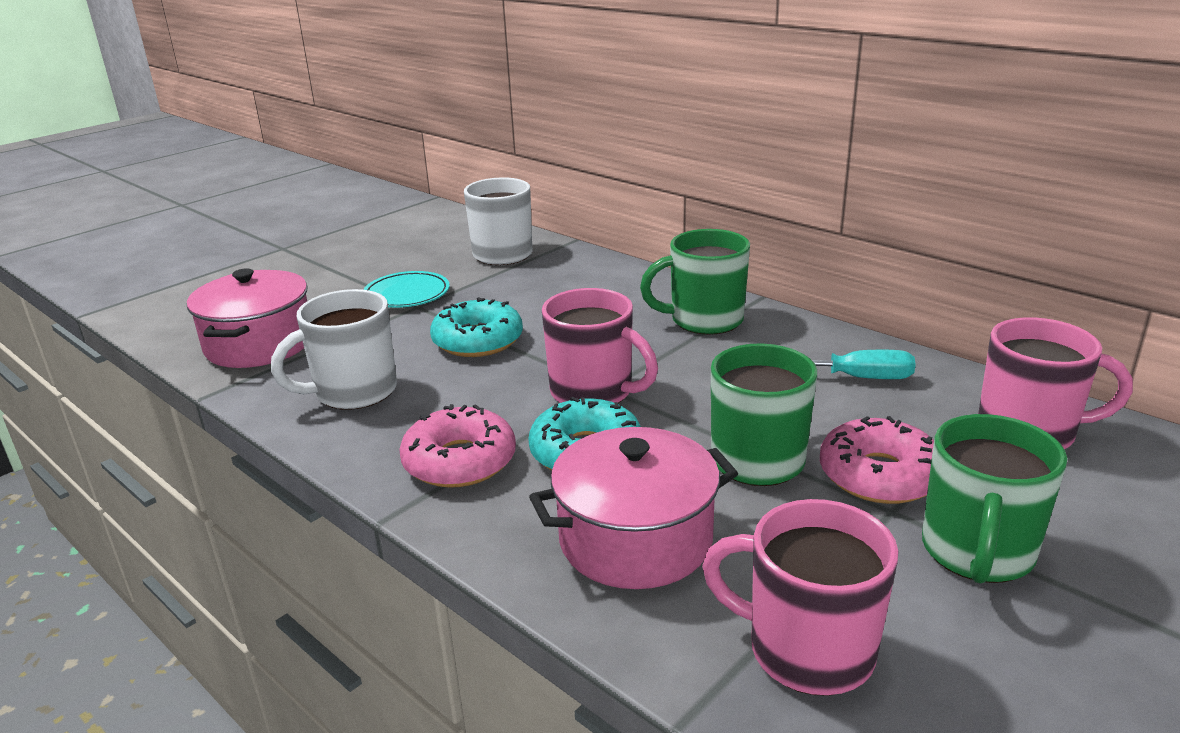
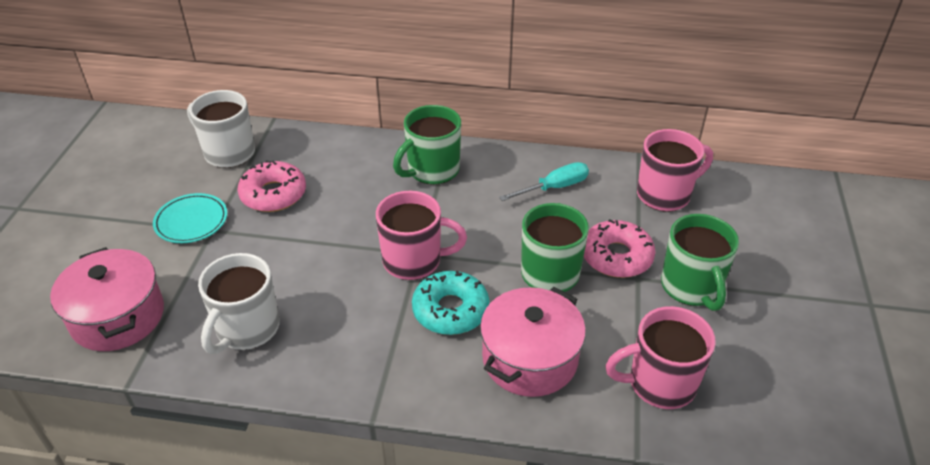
camera: 35 degrees left, 15 degrees up
(459, 461) = (379, 352): pink donut -> pink donut (273, 194)
(478, 341) = (293, 246): turquoise donut -> none

